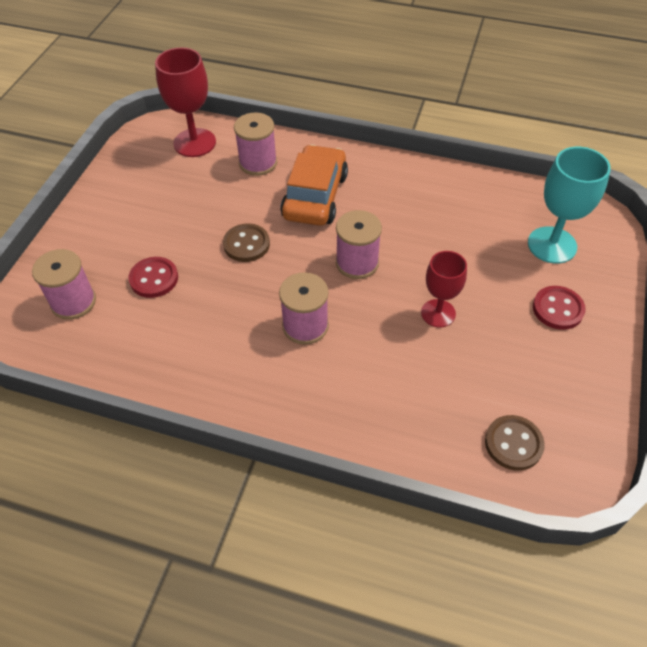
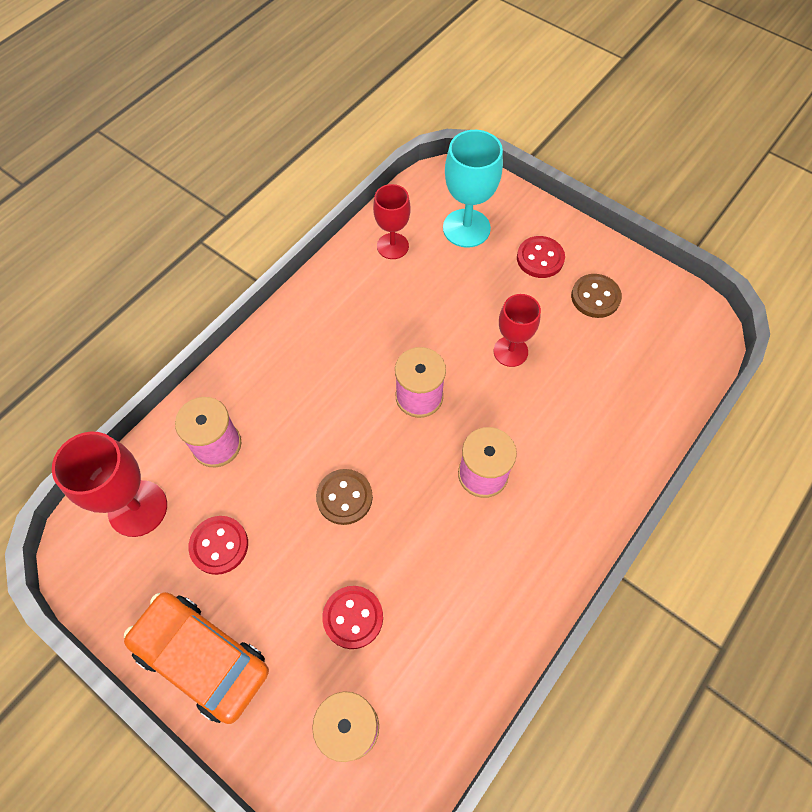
camera: 70 degrees left, 10 degrees up
(183, 190) = (219, 545): none -> red button
(315, 196) = (304, 402): orange car -> orange car (202, 658)
(495, 202) = (392, 246): none -> red goblet
(513, 444) = (664, 353): brown button -> brown button (595, 297)

